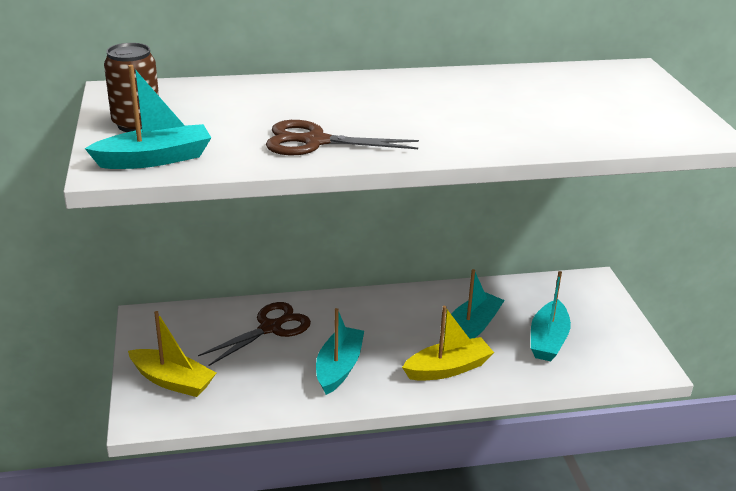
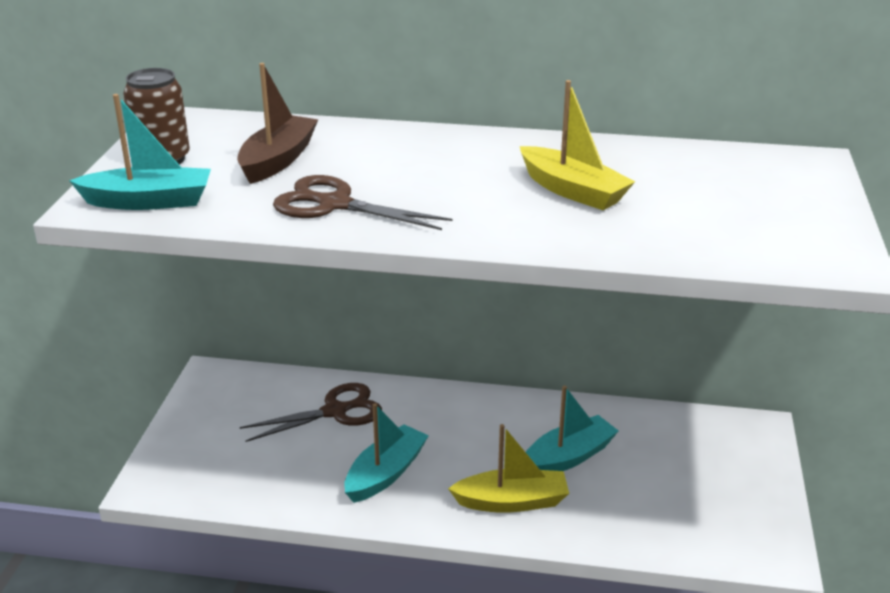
camera: 20 degrees right, 0 degrees up
(172, 381) = (200, 451): yellow boat -> yellow boat (572, 191)
(238, 113) = (278, 160): none -> brown boat
(548, 340) = (656, 492): turquoise boat -> none

